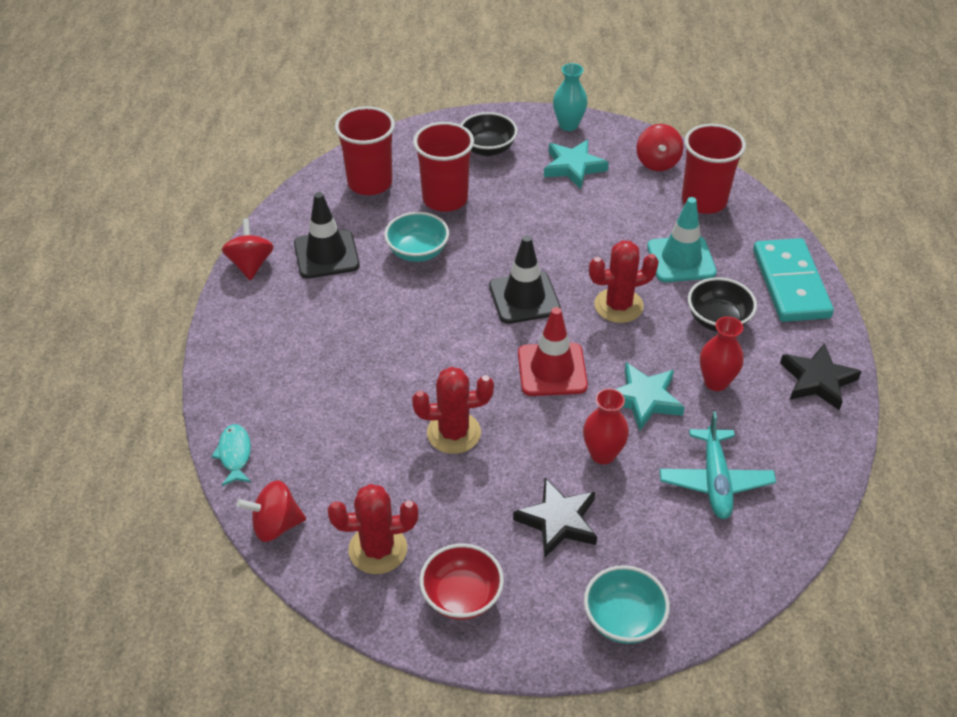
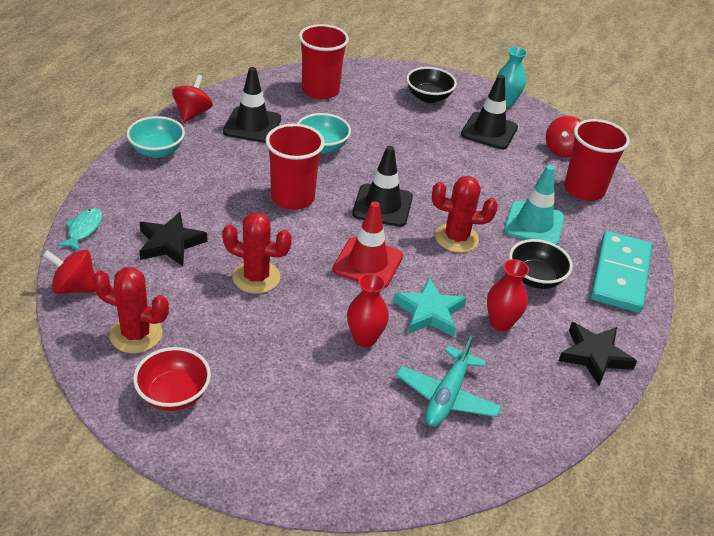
camera: 20 degrees right, 5 degrees down
(445, 199) = (370, 119): red cup -> red cup (292, 198)
(558, 521) = (292, 372): black star -> black star (170, 243)
(573, 167) = (489, 131): turquoise star -> black traffic cone
(623, 619) = (291, 468): turquoise bowl -> turquoise bowl (157, 151)

